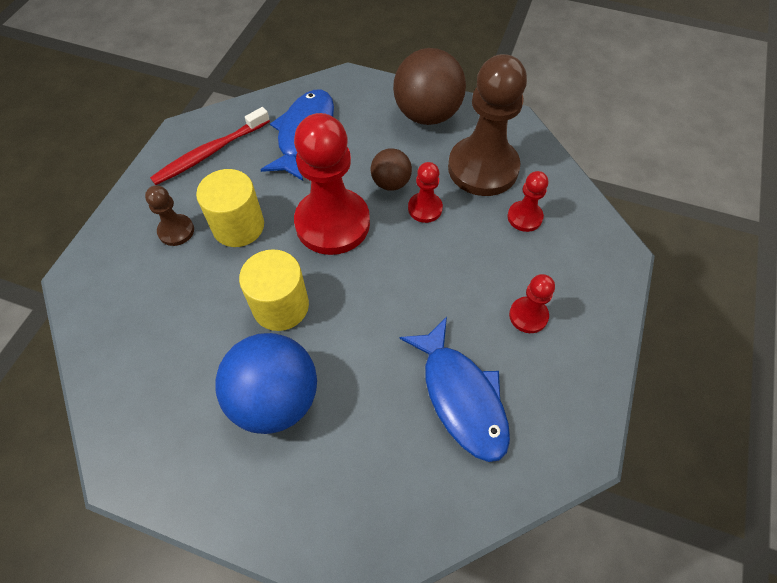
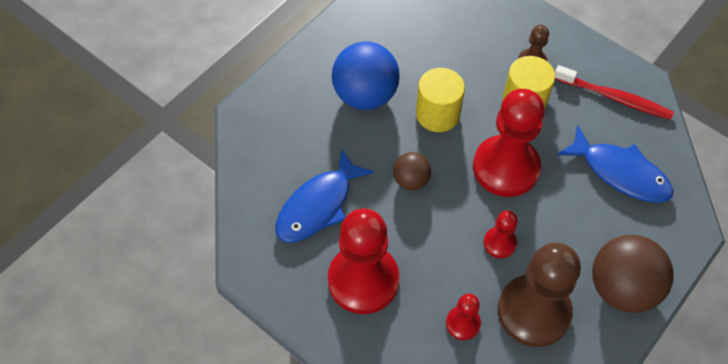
camera: 110 degrees right, 0 degrees up
(210, 152) = (614, 97): red toothbrush -> red toothbrush turned 135 degrees clockwise
(391, 183) = (538, 225): brown ball -> brown ball (411, 180)
(461, 396) = (318, 206): blue fish -> blue fish turned 45 degrees counterclockwise
(528, 316) = (363, 280): red pawn -> red pawn, size x2.13

